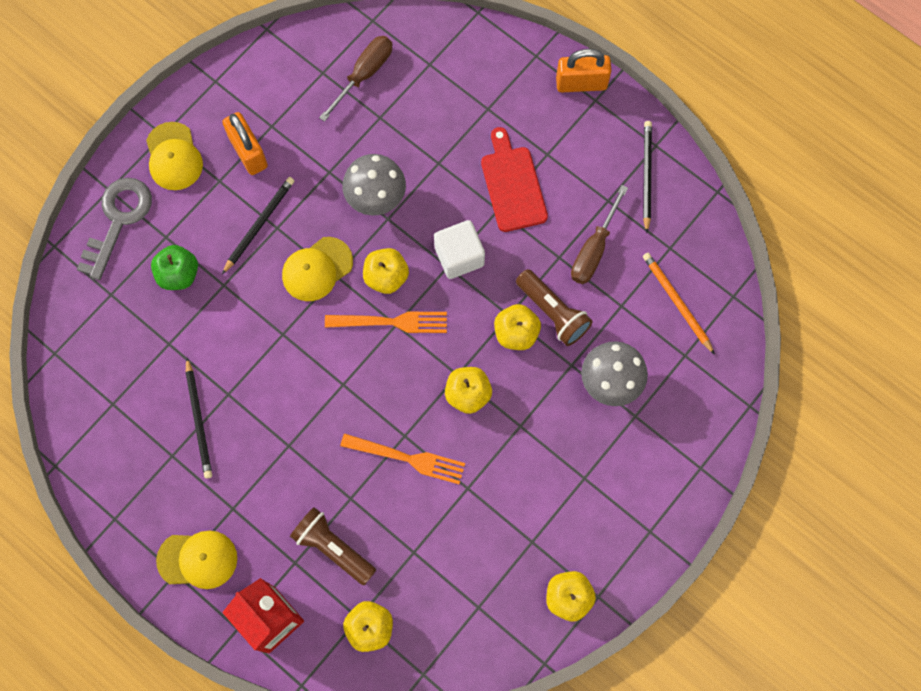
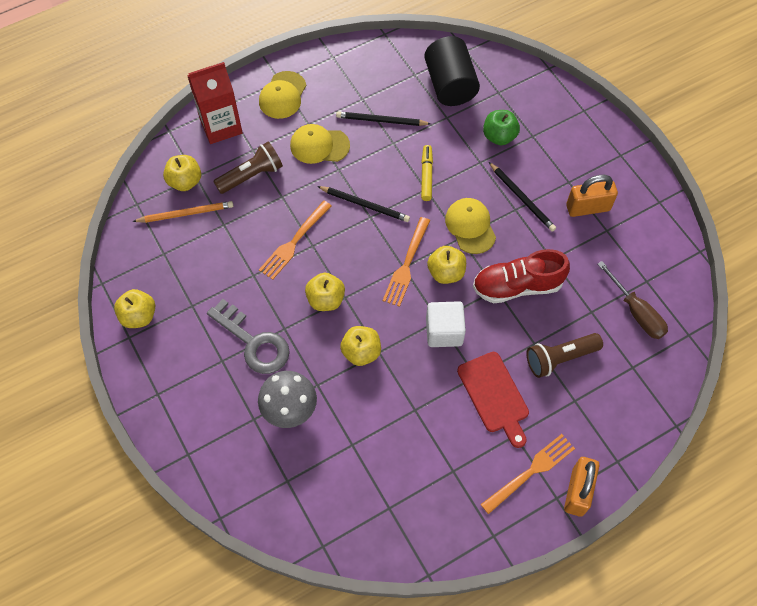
camera: 110 degrees right, 10 degrees down
(117, 355) = (450, 85): none -> black cylinder
(118, 220) = (556, 110): grey key -> grey key (254, 342)
(173, 157) = (599, 157): yellow cap -> yellow cap (319, 145)
(263, 339) = (426, 176): none -> yellow marker
(376, 198) = (517, 286): grey mushroom -> red shoe
(512, 185) = (494, 395): red cutting board -> red cutting board turned 60 degrees clockwise
(553, 312) = (368, 387): brown flashlight -> brown flashlight (560, 358)
(579, 130) = (530, 472): none -> orange fork
(594, 249) = (411, 441): brown screwdriver -> none
(646, 175) = (466, 515): black pencil -> black pencil (365, 205)
(676, 302) = (336, 493): orange pencil -> orange pencil (186, 213)

